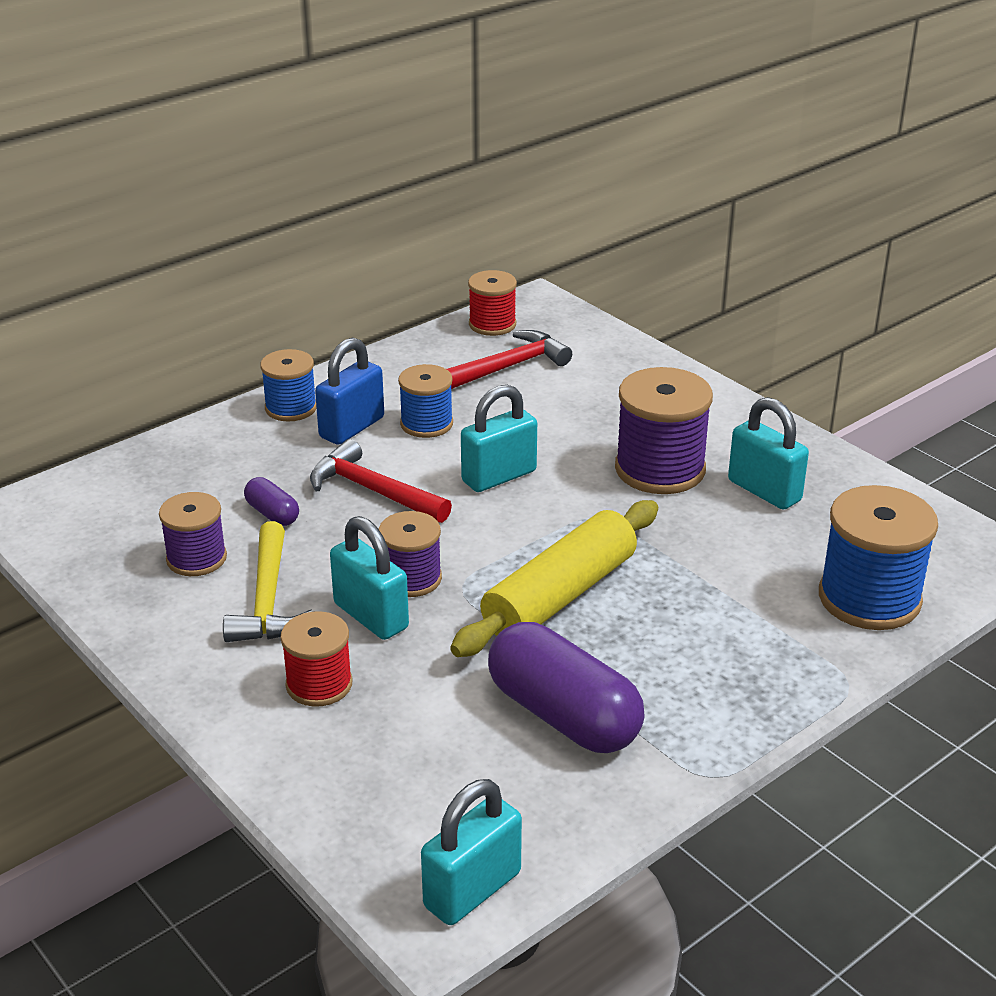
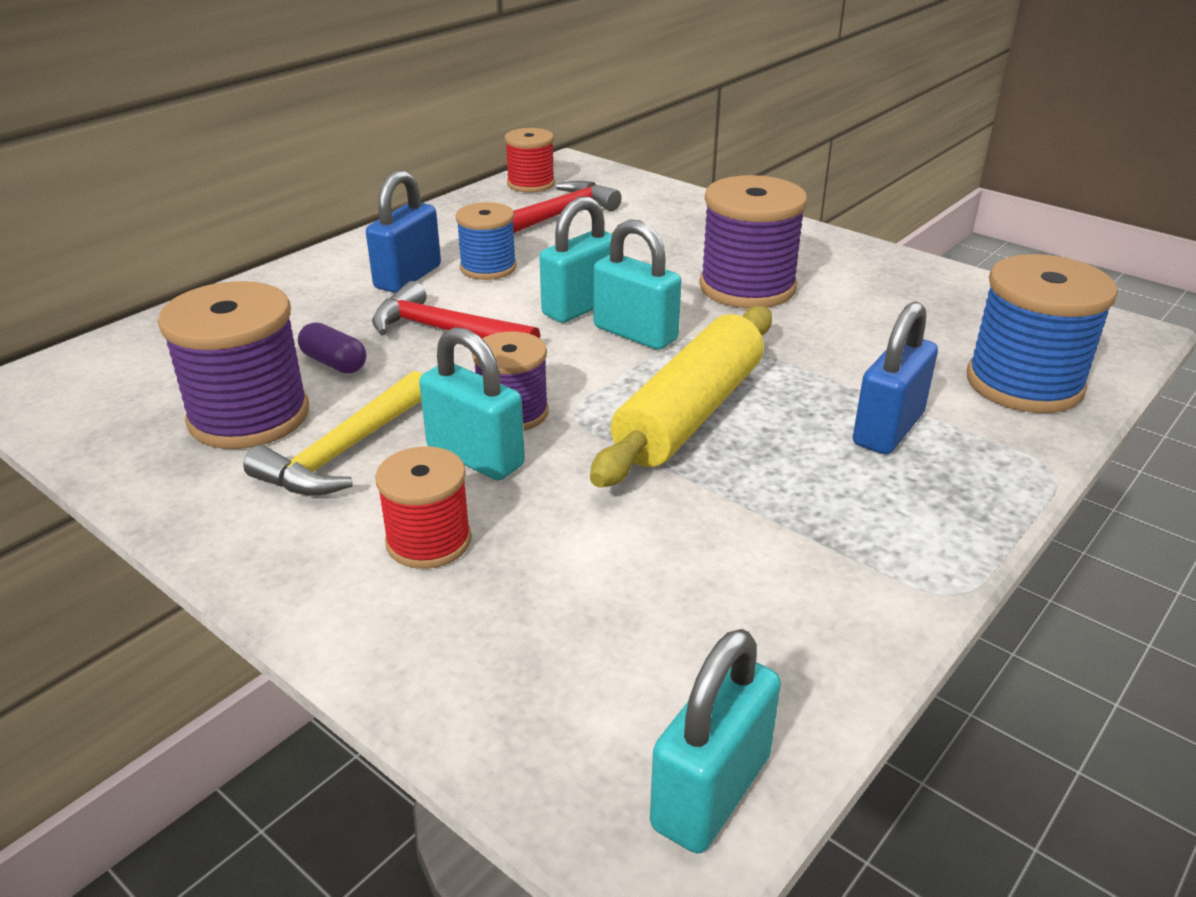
camera: 10 degrees left, 0 degrees up
(196, 558) = (249, 416): purple spool -> purple spool, size x1.64
(267, 599) = (344, 451): yellow hammer -> yellow hammer turned 45 degrees clockwise
(291, 408) = (337, 265): blue spool -> none
(563, 715) = (745, 542): purple capsule -> none
(724, 629) = (888, 429): none -> blue padlock
(764, 491) = (862, 297): turquoise padlock -> turquoise padlock (635, 334)

